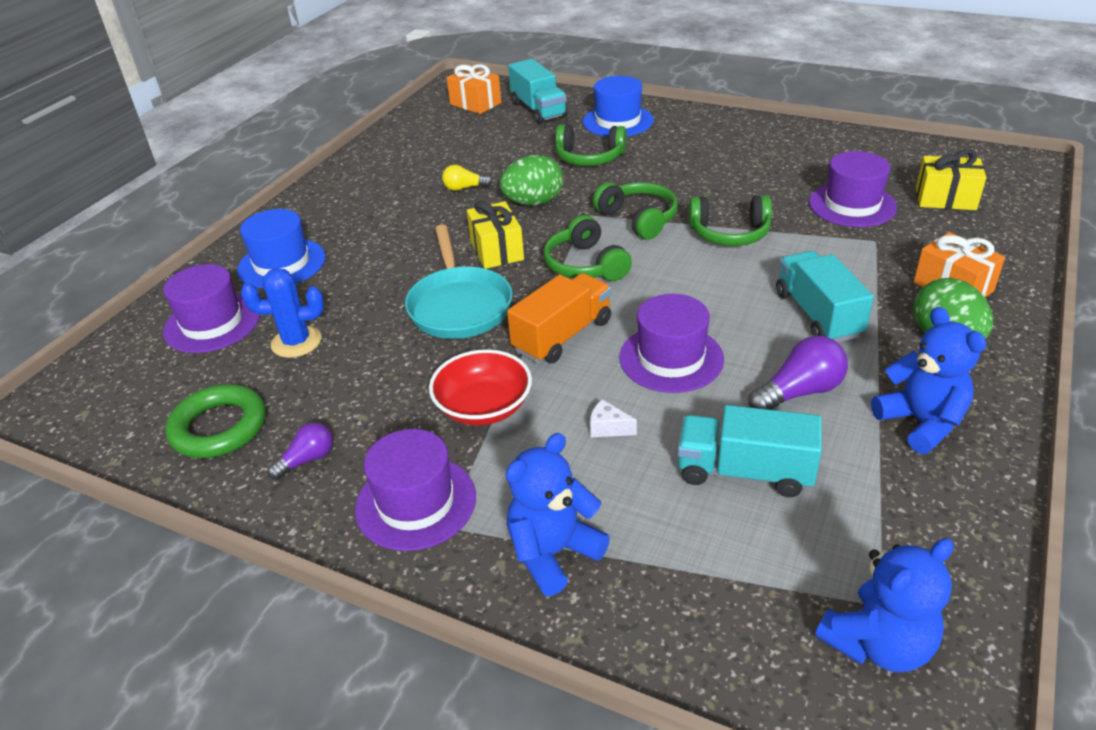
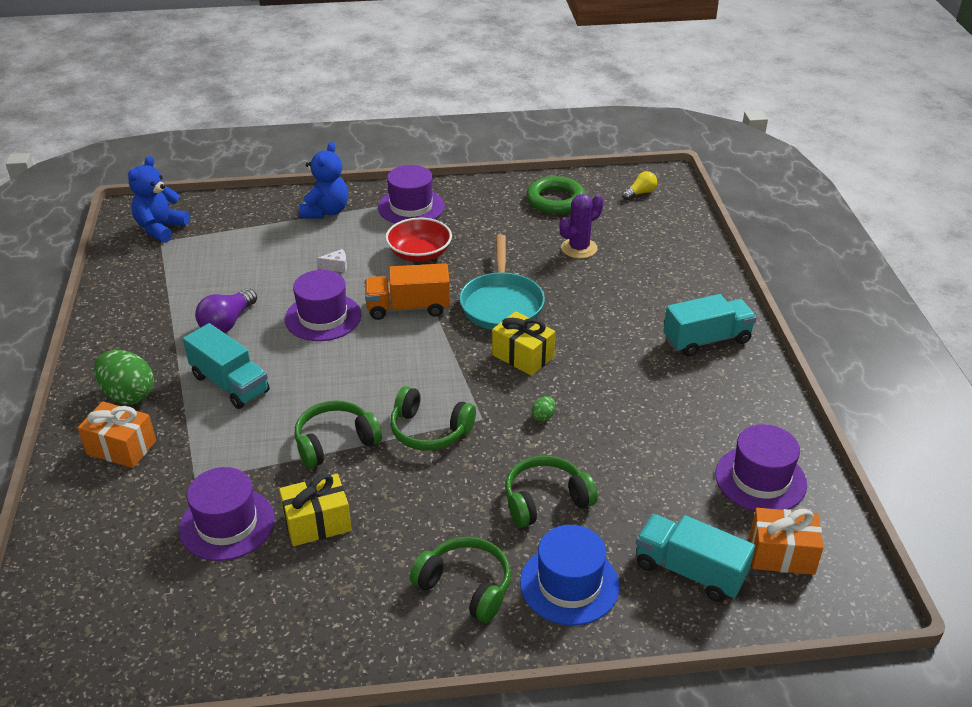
camera: 145 degrees right, 0 degrees up
(212, 323) = (651, 240): purple hat -> purple hat (760, 479)
(282, 263) = (673, 290): blue hat -> none
(296, 342) = (579, 248): blue cactus -> purple cactus
(307, 459) = (488, 204): purple light bulb -> none
(459, 306) = (501, 304): turquoise pan -> turquoise pan turned 135 degrees counterclockwise
(464, 188) = (627, 411): yellow light bulb -> yellow light bulb (640, 193)
(533, 202) = (543, 416): green egg -> green egg, size x0.43
(562, 336) = (408, 308): orange truck -> orange truck turned 75 degrees clockwise
(585, 265) = (438, 367): green headphones -> green headphones (465, 586)
(744, 472) = (246, 271): turquoise truck -> turquoise truck (706, 340)
(921, 422) = (145, 329): blue teddy bear -> none
(945, 199) = (126, 571): yellow gift -> yellow gift (317, 523)

